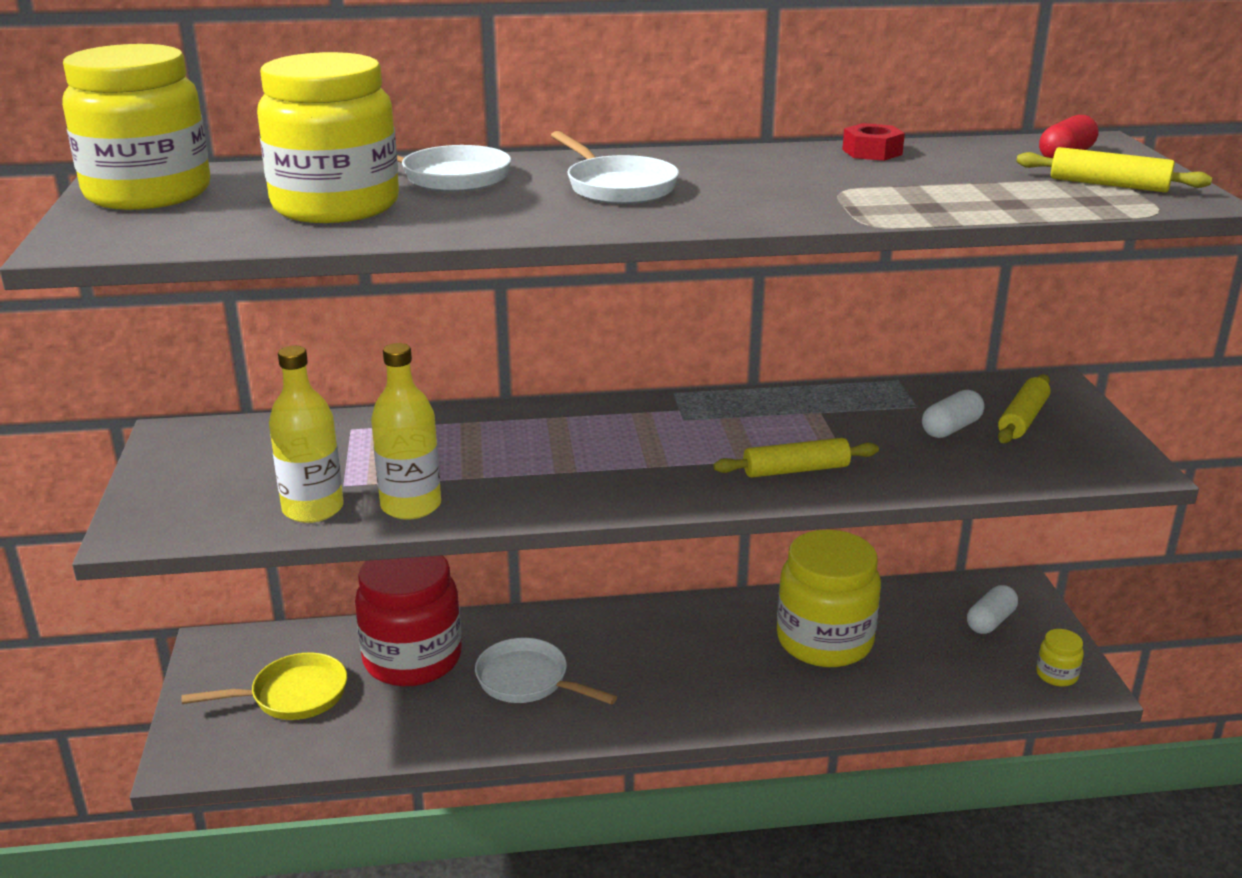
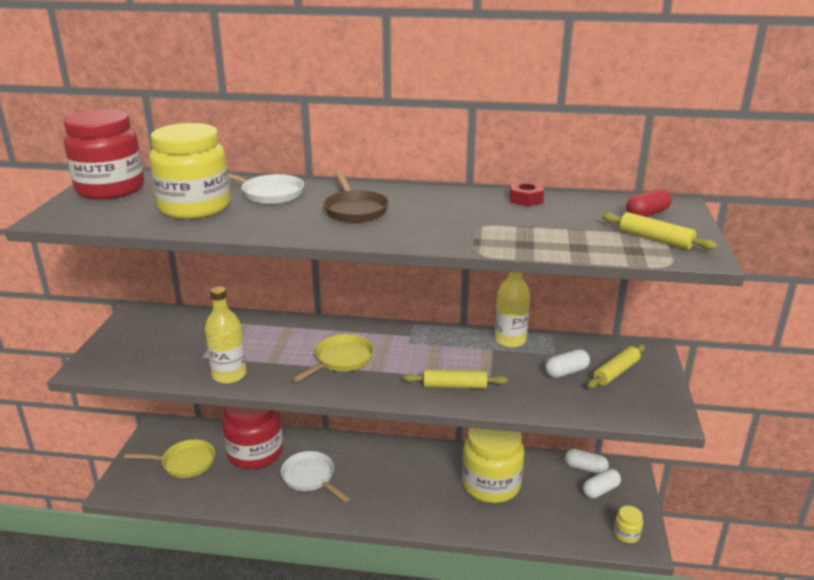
camera: 15 degrees right, 0 degrees up
(148, 194) = (110, 189): yellow jar -> red jar
(313, 509) = (178, 369): yellow bottle -> yellow bottle (510, 340)
(589, 458) = (341, 360): none -> yellow pan
(617, 187) = (355, 210): white pan -> brown pan
(953, 594) = (585, 468): none -> white capsule

